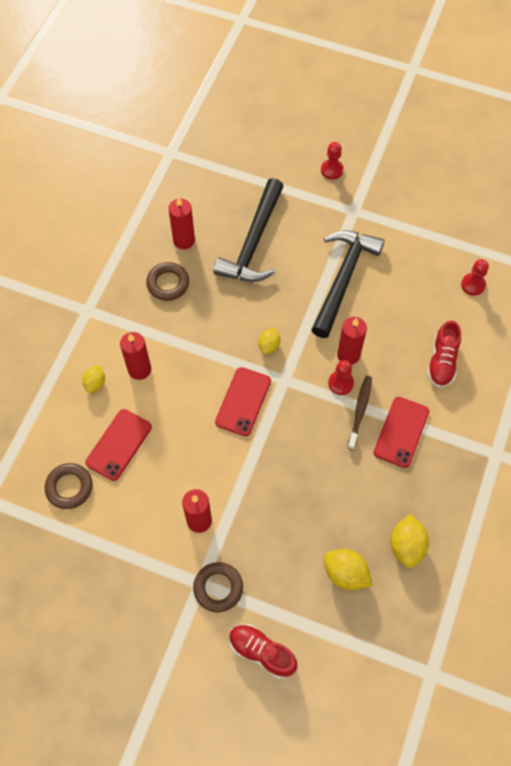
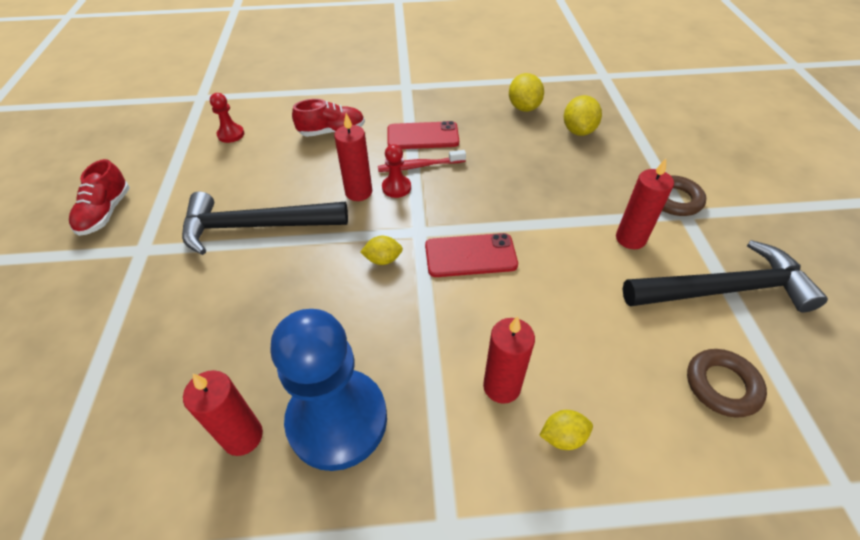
camera: 115 degrees left, 15 degrees down
(119, 445) = (620, 356): red phone -> none
(168, 283) = (337, 420): brown ring -> blue pawn
(253, 242) = (222, 337): black hammer -> black hammer (724, 290)
(262, 652) = (691, 155): red shoe -> red shoe (106, 213)
(332, 170) = (65, 294): red pawn -> none
(360, 411) = (419, 166): brown toothbrush -> red toothbrush
(406, 546) = (523, 108): yellow lemon -> yellow lemon turned 75 degrees counterclockwise

